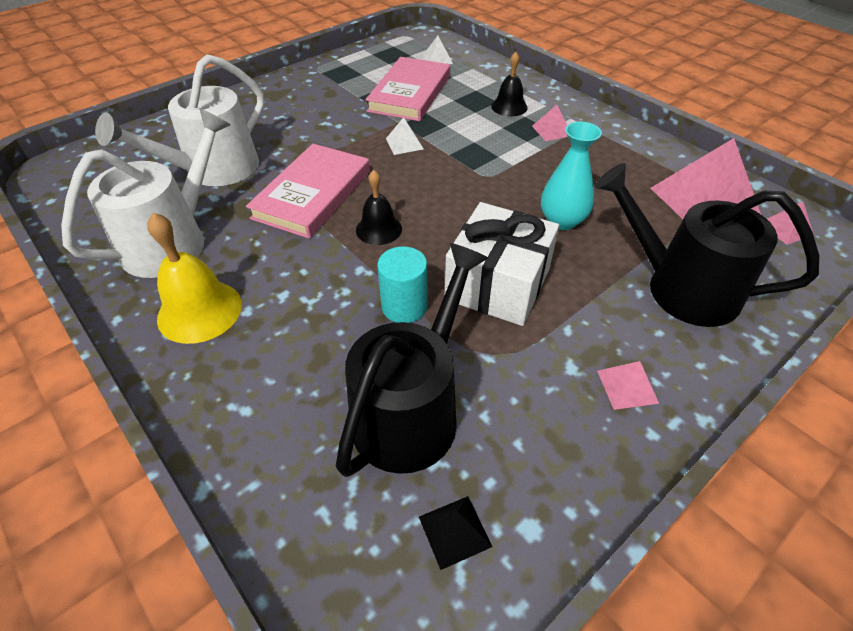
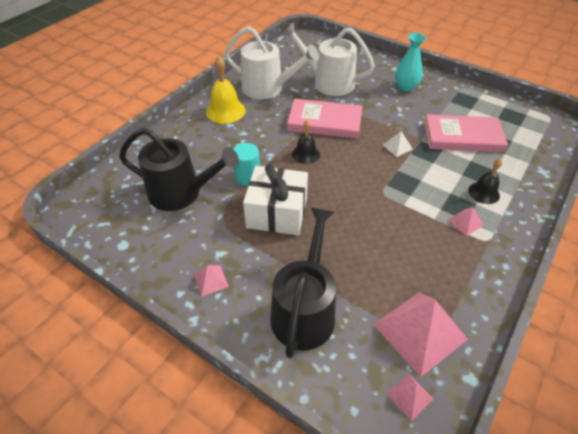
camera: 75 degrees right, 0 degrees up
(437, 59) = (526, 141): white pyramid -> none
(454, 531) = (120, 218): black pyramid -> none
(562, 221) = (351, 238): turquoise vase -> turquoise vase (405, 86)

